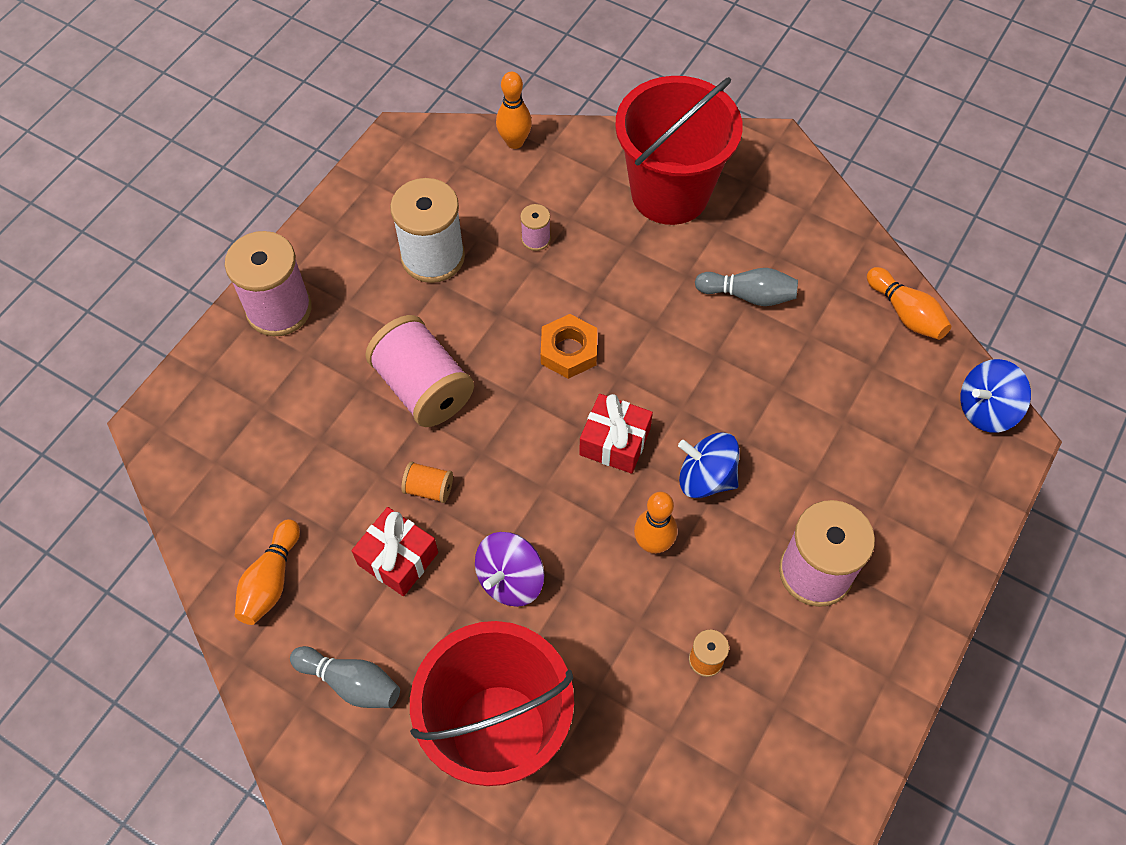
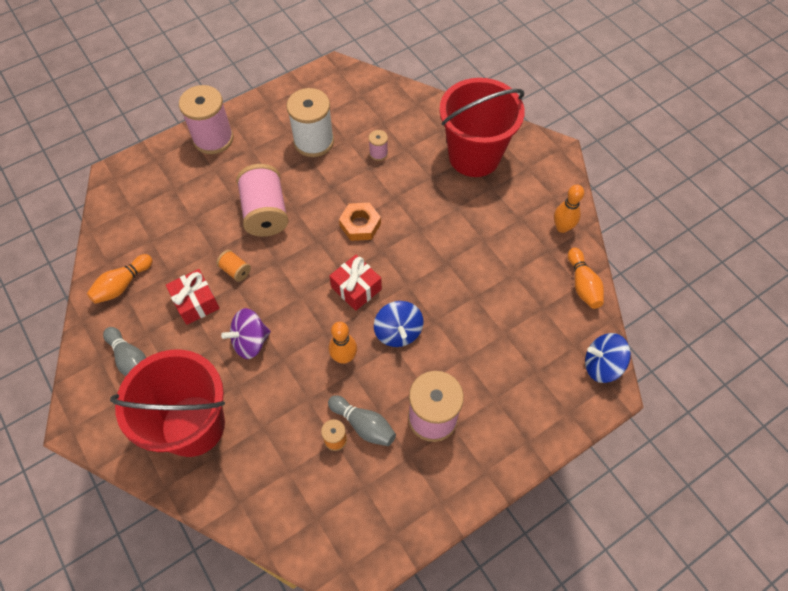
camera: 25 degrees right, 0 degrees up
(514, 142) = (398, 93): orange bowling pin -> orange bowling pin (562, 227)
(706, 478) = (398, 332): blue spinning top -> blue spinning top turned 150 degrees counterclockwise
(748, 295) = (487, 234): grey bowling pin -> grey bowling pin (363, 425)

